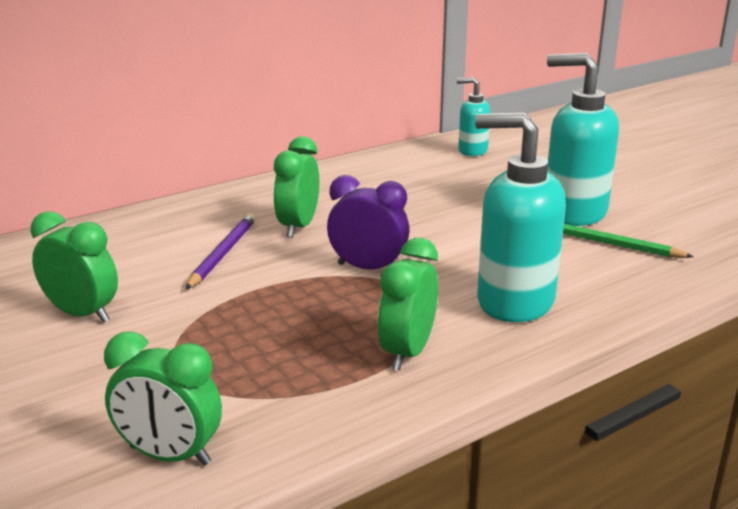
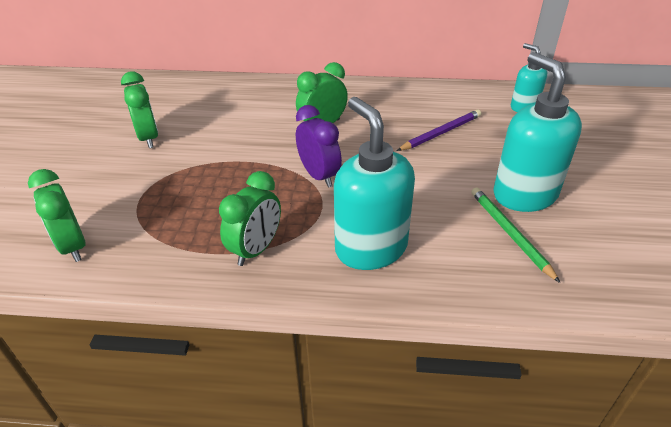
camera: 40 degrees right, 15 degrees up
(222, 253) = (258, 128): purple pencil -> purple pencil (440, 133)
(407, 352) = (256, 249): green clock -> green clock turned 150 degrees clockwise

